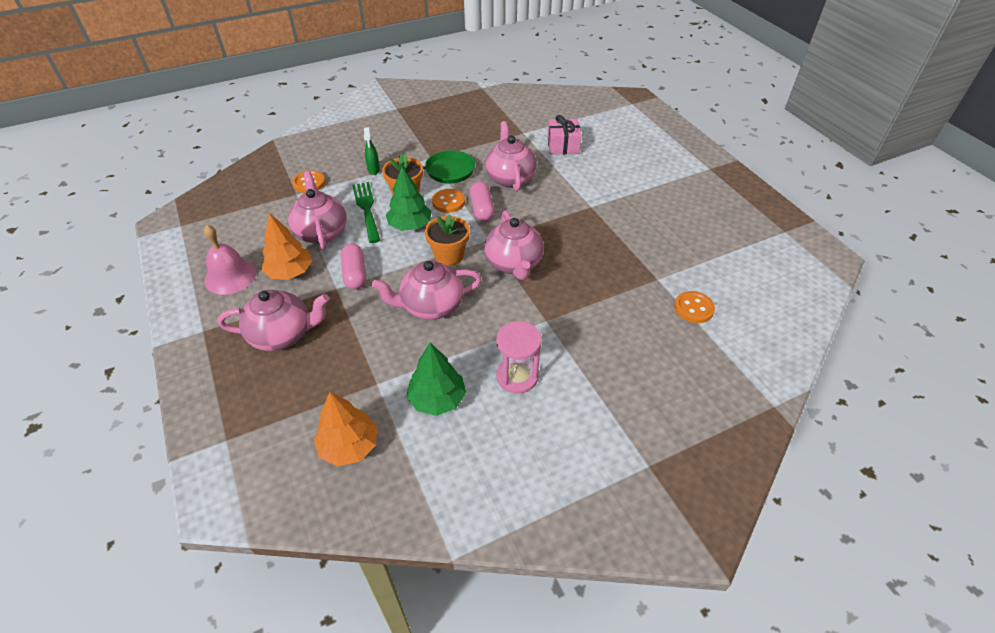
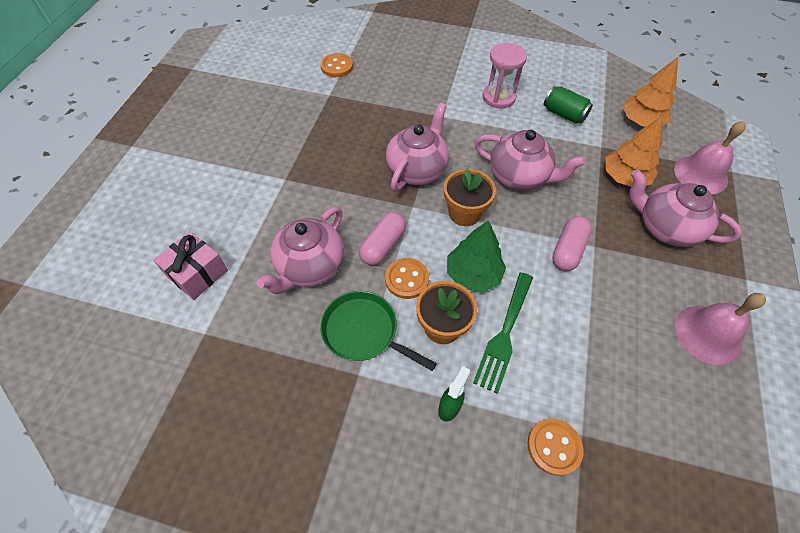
camera: 140 degrees left, 10 degrees up
(261, 413) = (700, 174): none -> pink bell
(290, 272) = (636, 295): orange tree -> orange tree (624, 177)
(321, 232) = (577, 332): pink teapot -> none
(437, 399) = (564, 114): green tree -> green can

